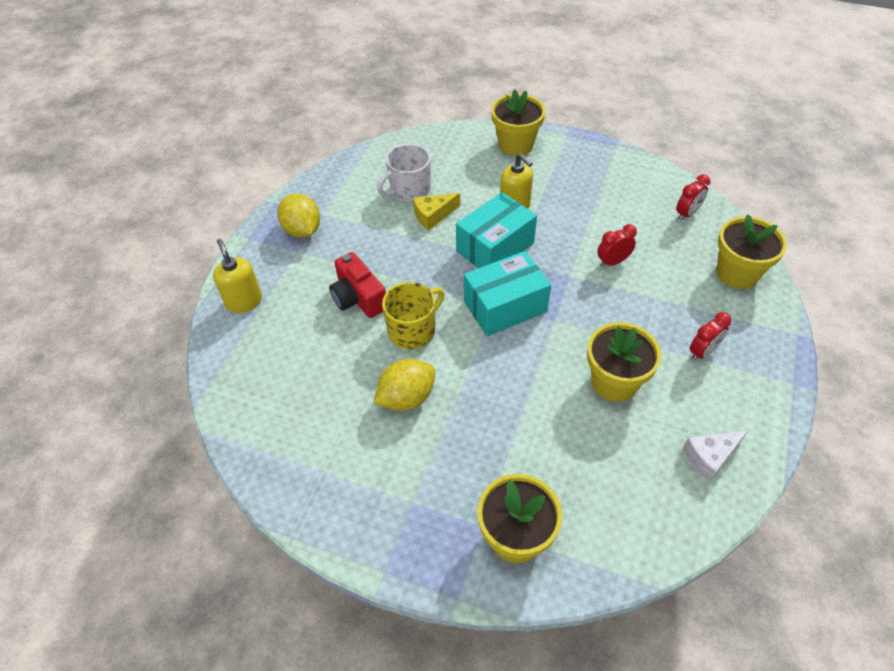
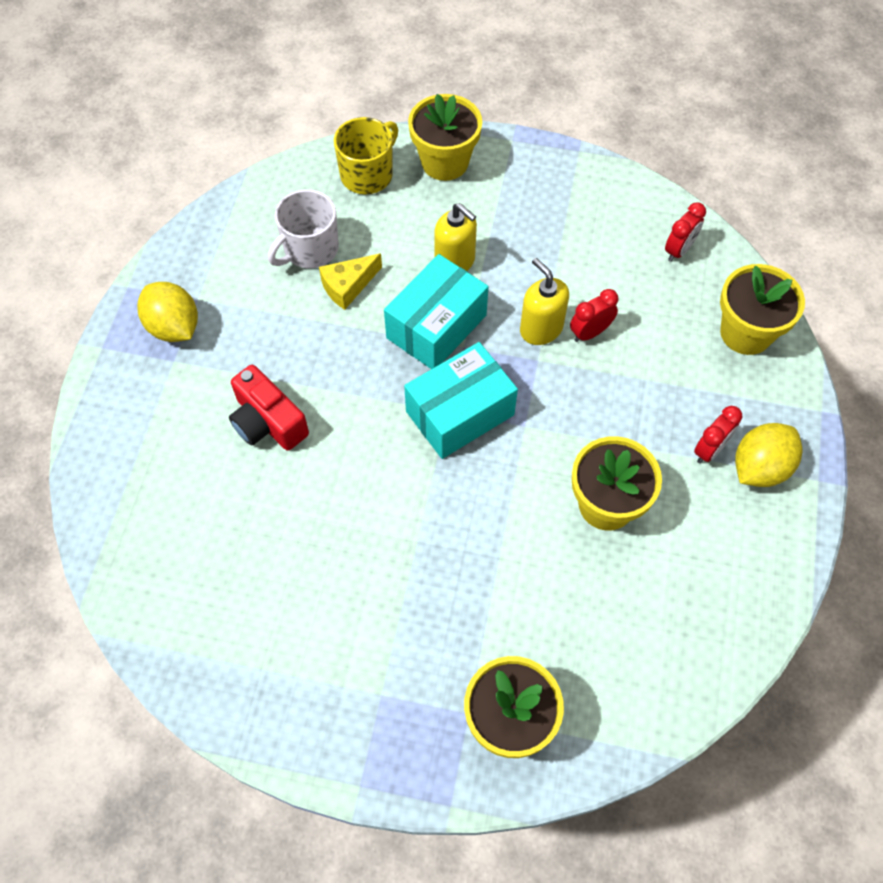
camera: 10 degrees left, 10 degrees up
(244, 301) = (116, 444): yellow soap dispenser -> yellow soap dispenser (541, 329)
(406, 397) = (352, 557): yellow lemon -> yellow lemon (759, 467)
(413, 330) = (346, 461): yellow mug -> yellow mug (368, 174)
(710, 457) = (726, 589): white cheese -> none

